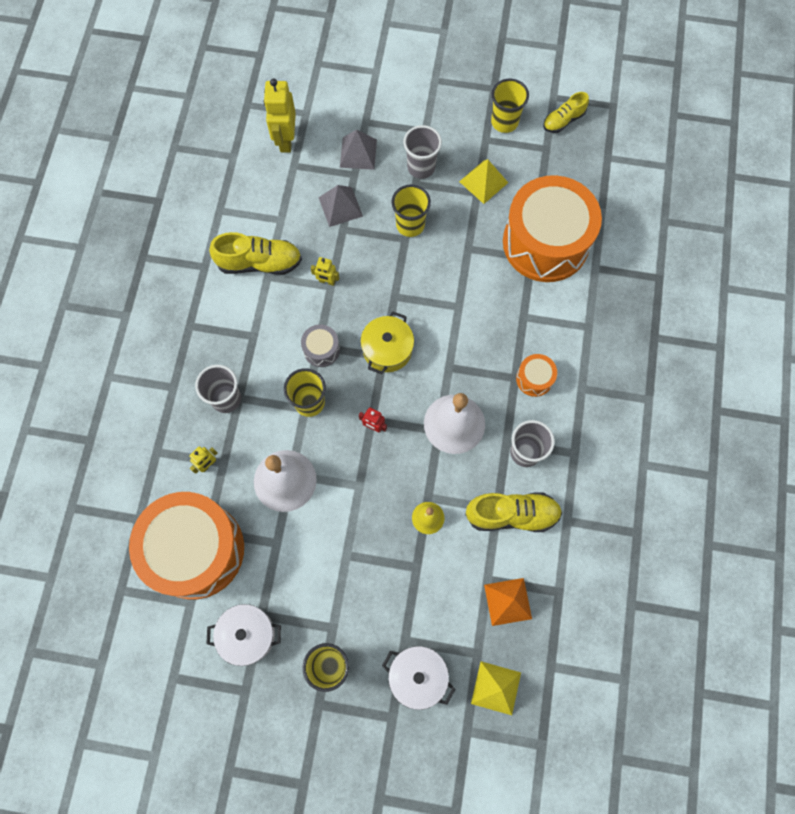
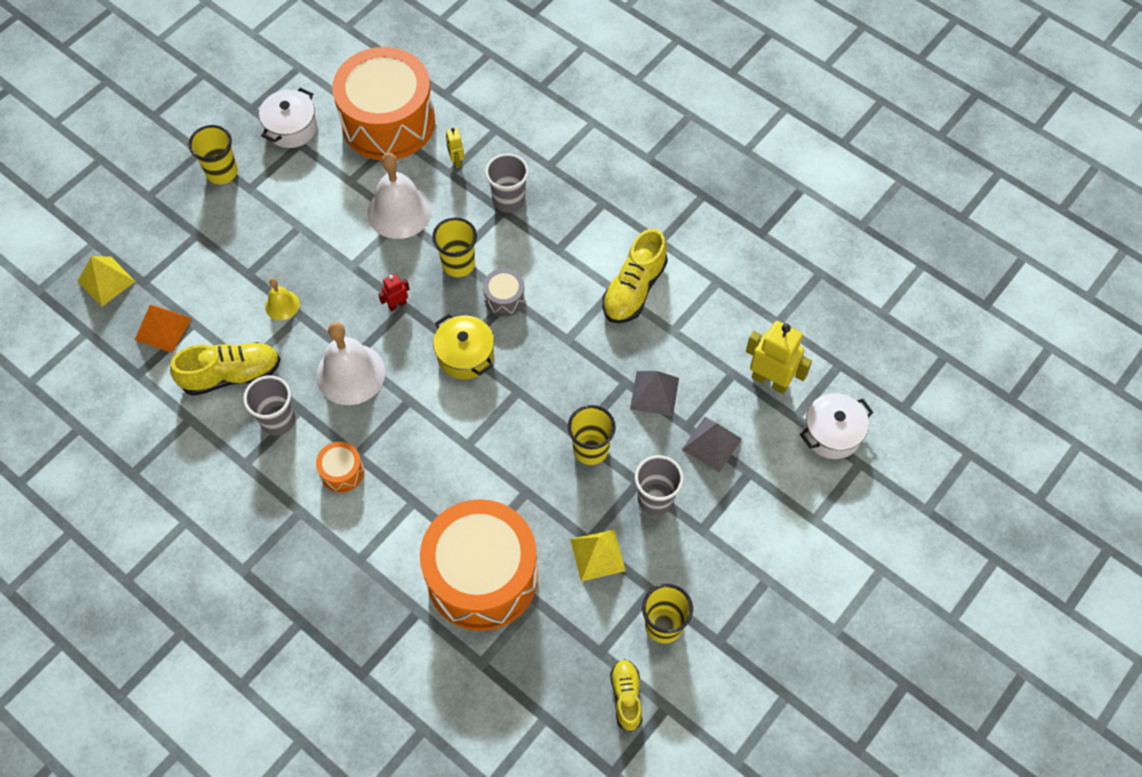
camera: 120 degrees right, 10 degrees down
(327, 281) = (574, 338): yellow robot -> none
(417, 676) = (162, 229): white pot -> white pot (832, 433)
(512, 514) = (231, 375): yellow shoe -> yellow shoe turned 135 degrees counterclockwise

